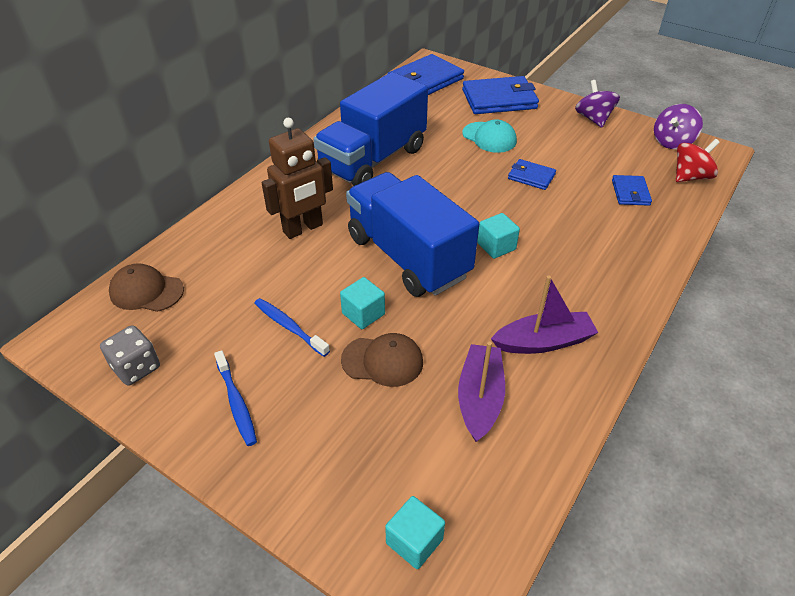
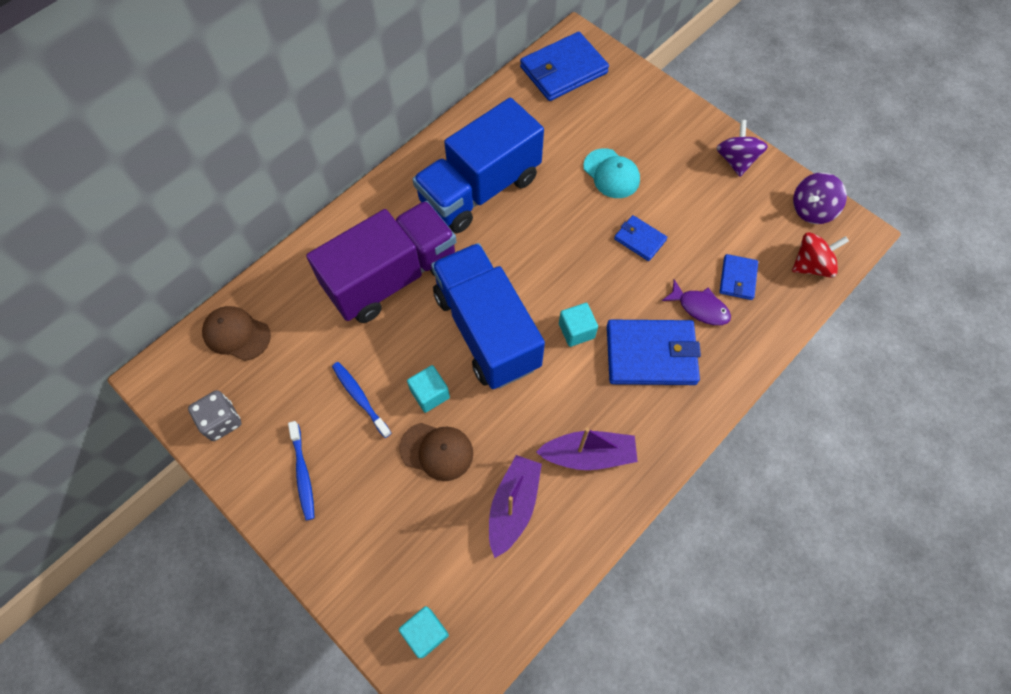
camera: 10 degrees right, 20 degrees up
(303, 228) = (392, 277): brown robot -> purple truck
(499, 99) = (639, 113): blue wallet -> blue wallet (651, 354)
(605, 216) = (699, 308): none -> purple fish

